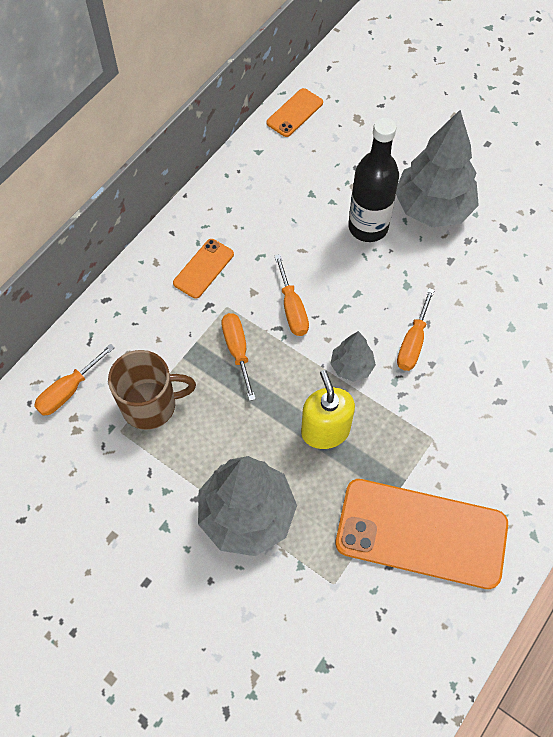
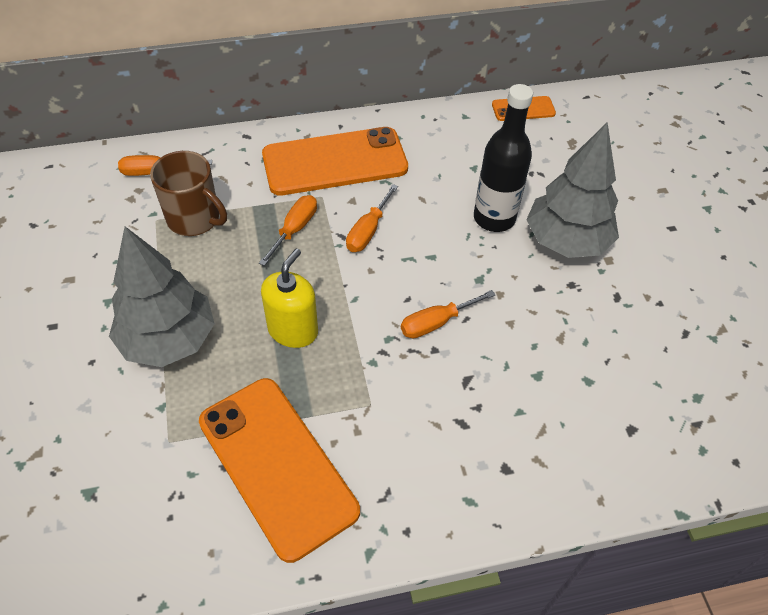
camera: 40 degrees right, 10 degrees down
(203, 268) = (335, 162): orange phone -> orange phone, size x2.15
(351, 366) = (366, 302): grey tree -> none

